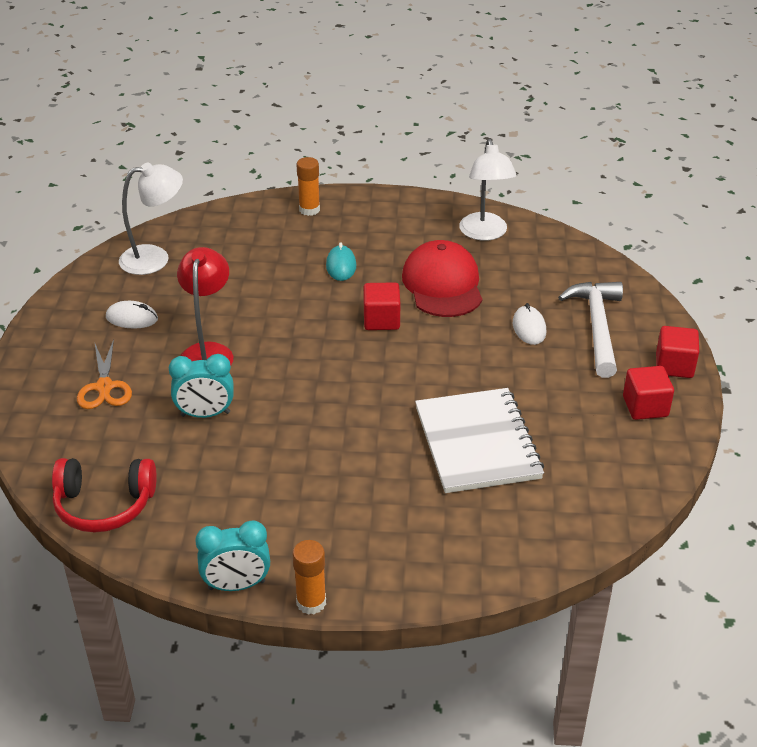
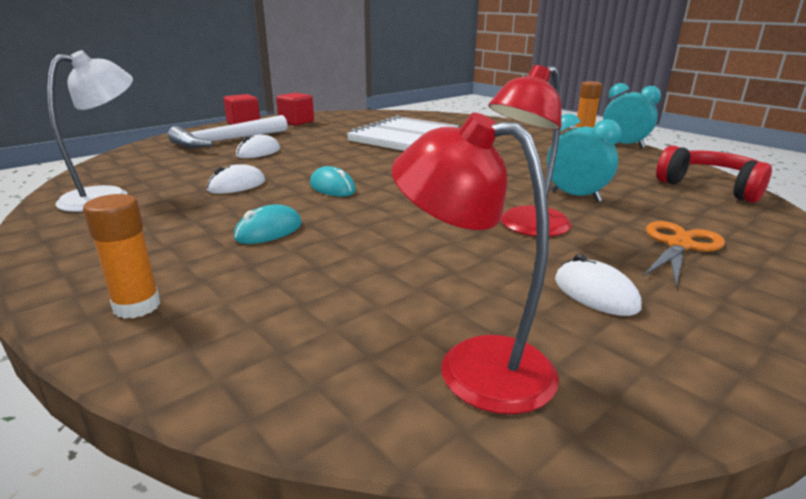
camera: 135 degrees left, 15 degrees down
(155, 258) = (473, 366): white lamp -> red lamp
(381, 320) = (332, 187): red cube -> turquoise mouse
(442, 284) = (237, 185): red cap -> white mouse

